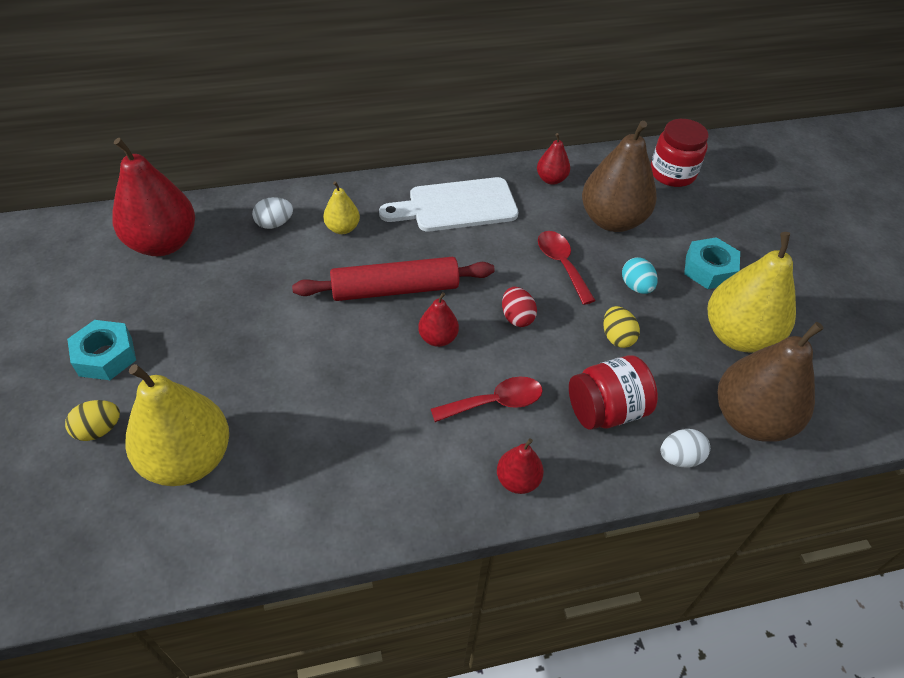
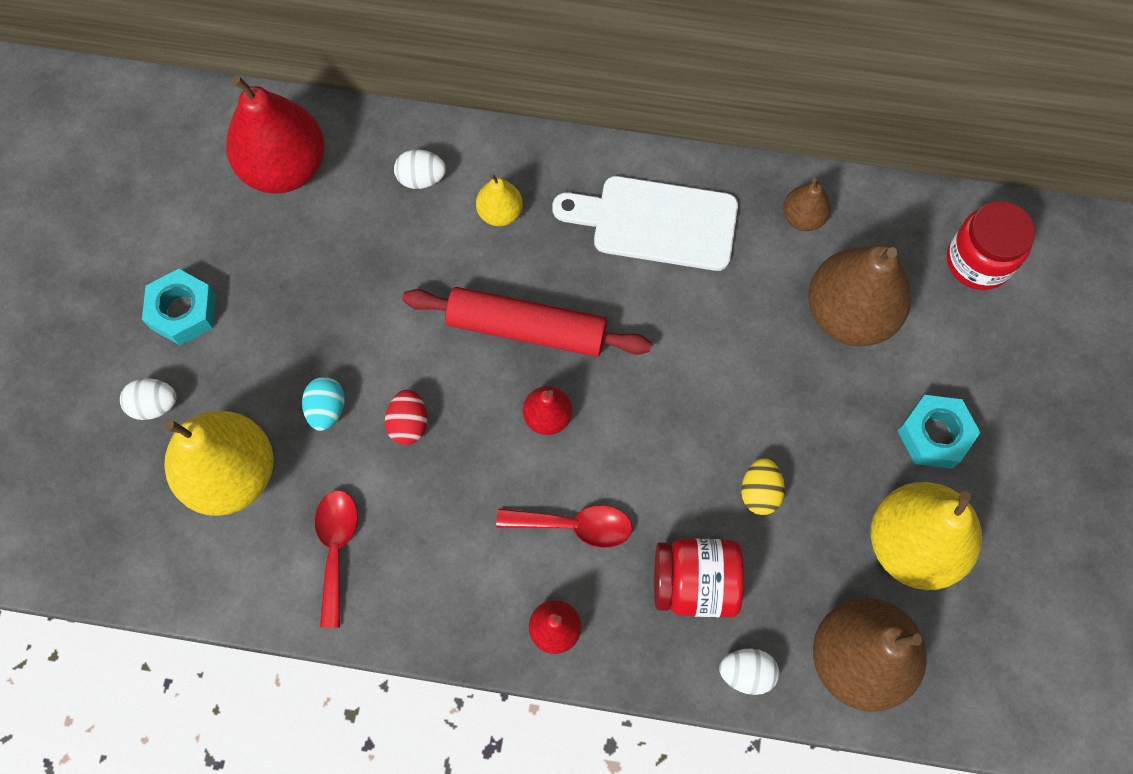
camera: 25 degrees right, 20 degrees up
(99, 430) = (154, 405): yellow egg -> white egg
(517, 317) = (653, 420): red egg -> red egg (408, 424)
(551, 179) = (803, 217): red pear -> brown pear
(561, 264) = (746, 361): red spoon -> red spoon (336, 548)
(636, 286) = (824, 428): turquoise egg -> turquoise egg (327, 409)

